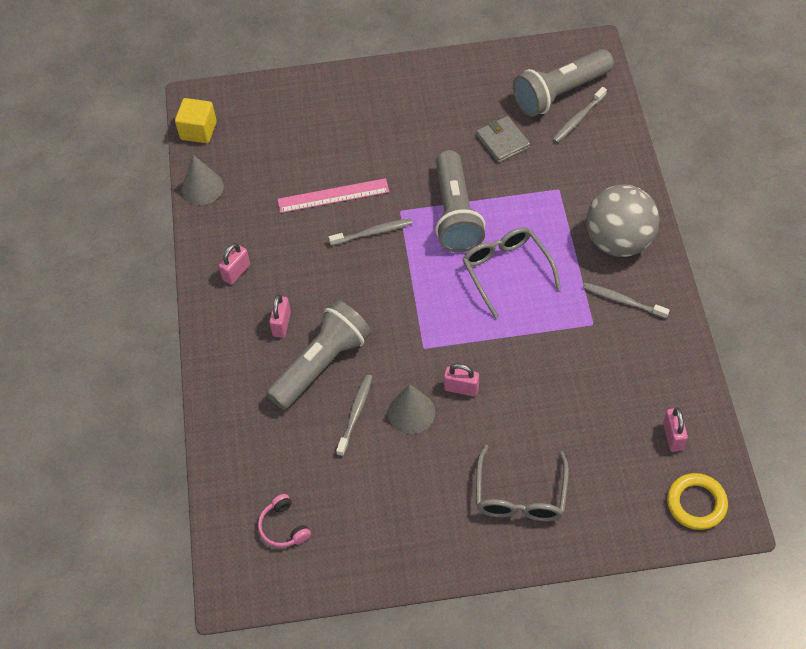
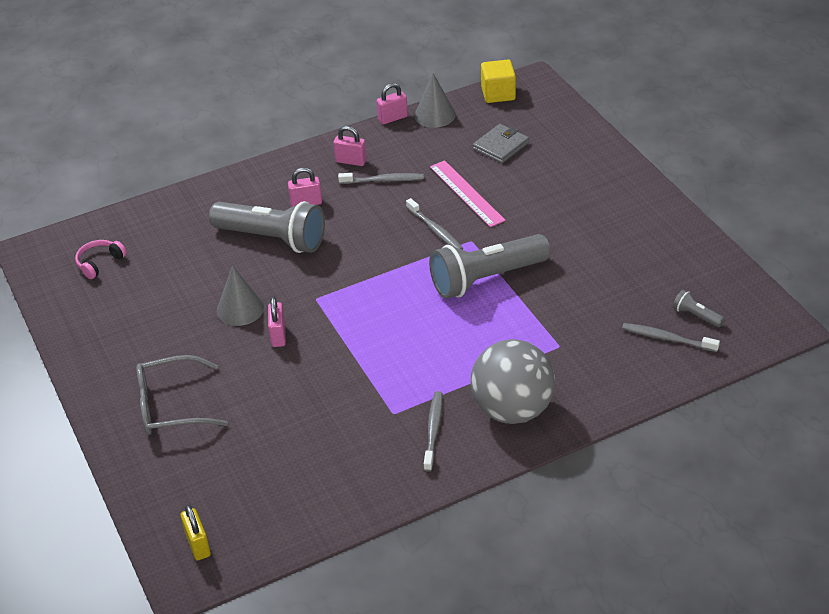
camera: 70 degrees right, 15 degrees down
(355, 414) = (226, 274): grey toothbrush -> grey toothbrush (383, 180)
(502, 141) = (600, 288): grey wallet -> grey wallet (501, 146)
(506, 271) = (432, 332): grey glasses -> none
(560, 93) = (696, 315): grey flashlight -> grey flashlight, size x0.41
(673, 436) = (274, 508): pink padlock -> pink padlock (393, 118)
(696, 503) = (198, 545): yellow ring -> yellow padlock

